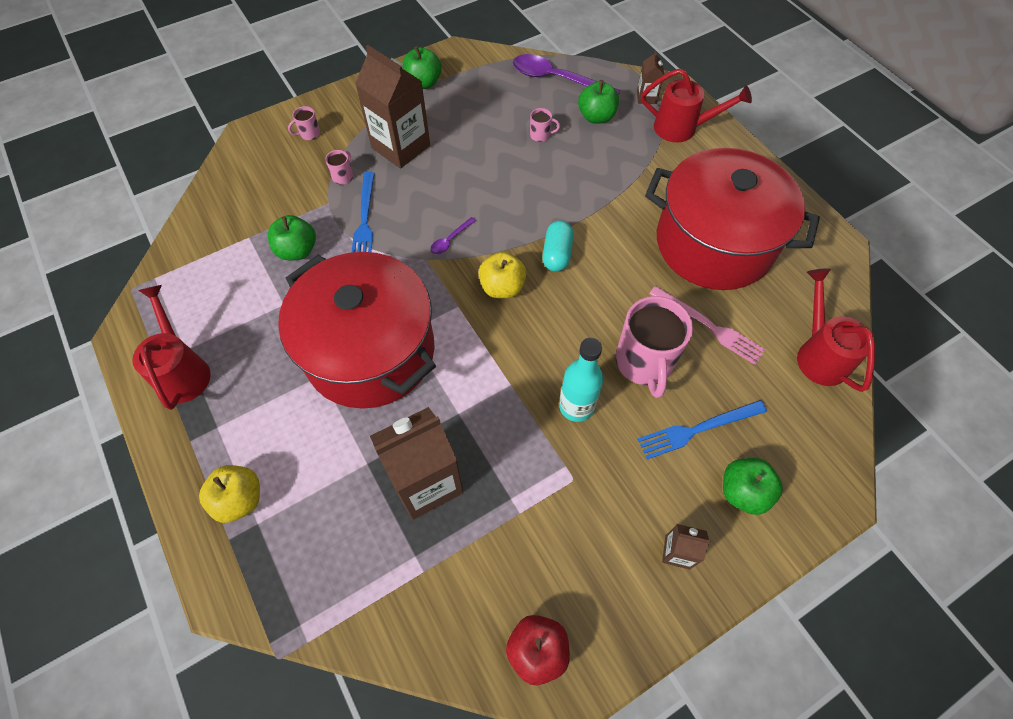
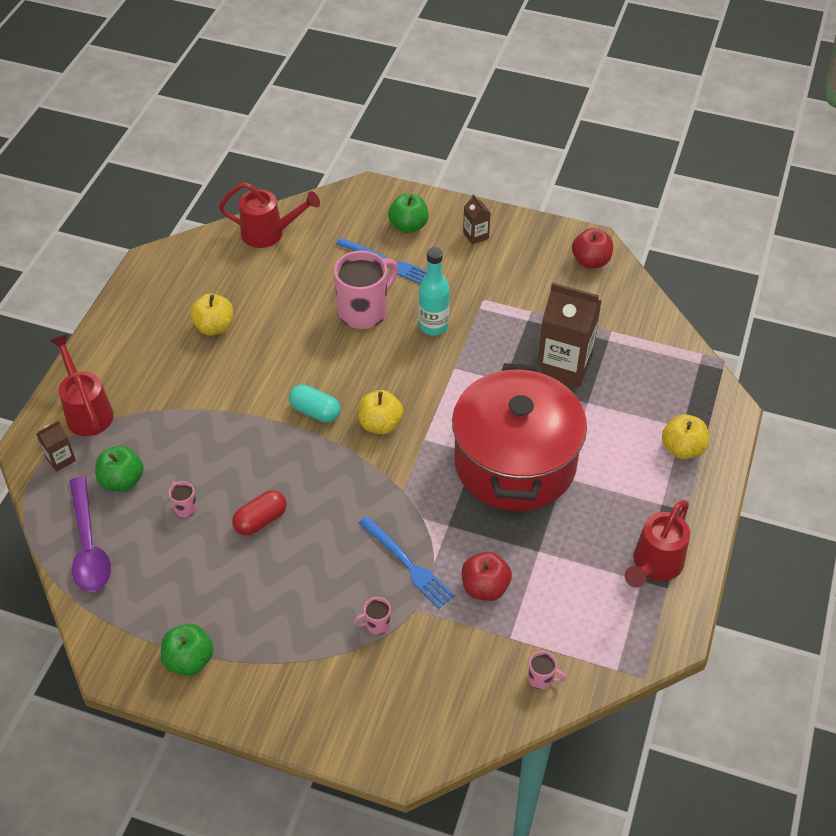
camera: 130 degrees left, 10 degrees down
(297, 250) = (485, 587): green apple -> red apple
(309, 134) = (352, 703): pink mug -> pink mug (542, 678)
(364, 221) = (408, 564): blue fork -> blue fork turned 90 degrees clockwise
(401, 147) = (297, 607): brown carton -> none
(450, 240) = (368, 488): purple spoon -> none
(488, 166) = (261, 520): none -> red capsule
(557, 254) = (315, 411): turquoise capsule -> turquoise capsule turned 60 degrees clockwise
(709, 326) = (298, 294): pink fork -> none
(714, 243) = (214, 327): red pot -> yellow apple
(819, 354) = (269, 233): red watering can -> red watering can turned 120 degrees counterclockwise

